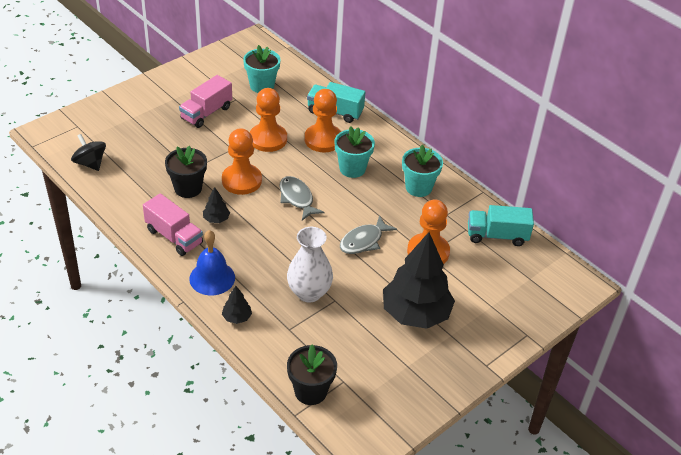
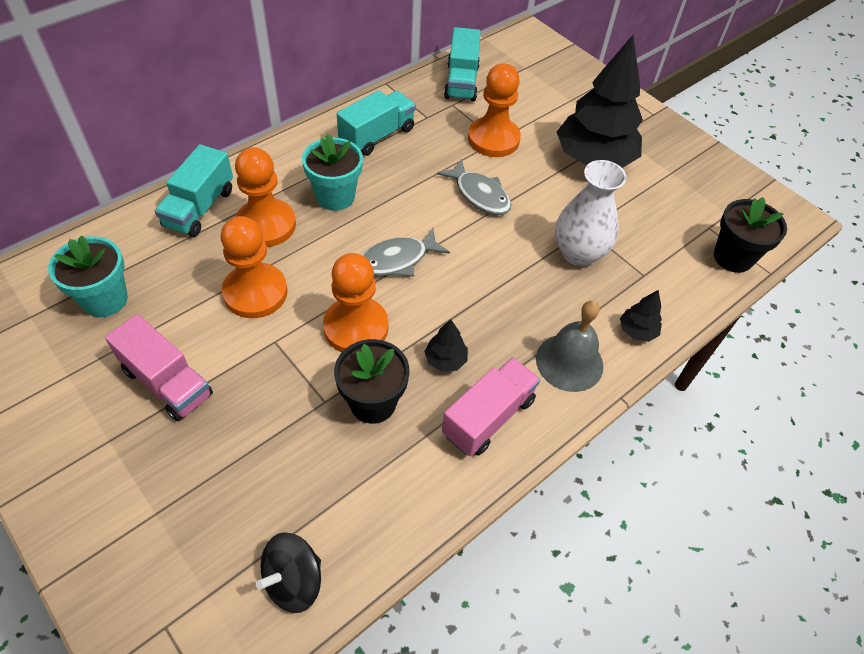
camera: 90 degrees left, 10 degrees up
(212, 278) = (569, 362): blue bell -> grey bell
(418, 187) = (377, 136): turquoise flower pot -> turquoise truck

